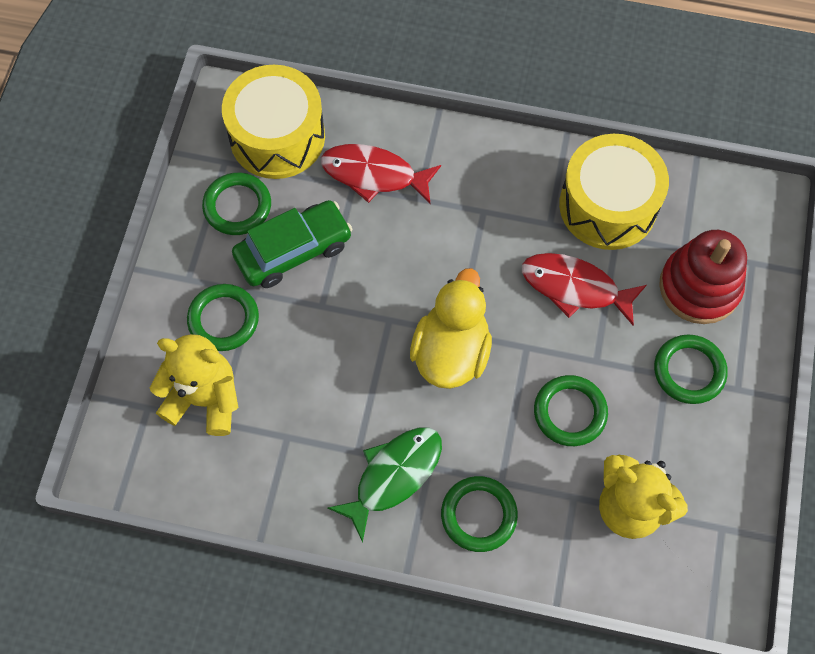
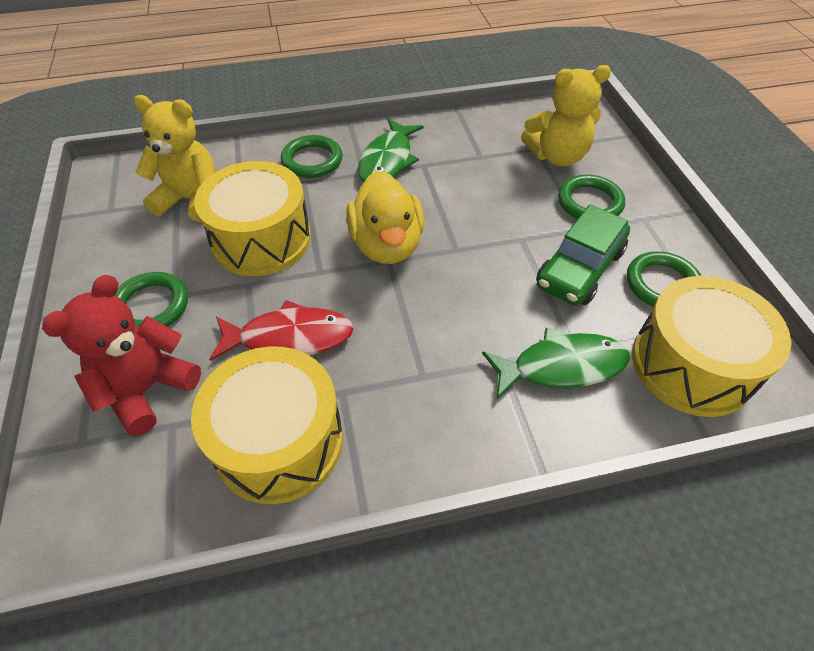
camera: 155 degrees right, 15 degrees down
(374, 174) = (561, 366): red fish -> green fish
(570, 412) = (261, 239): green ring -> yellow drum
(699, 287) = (147, 389): red stacking toy -> red teddy bear

